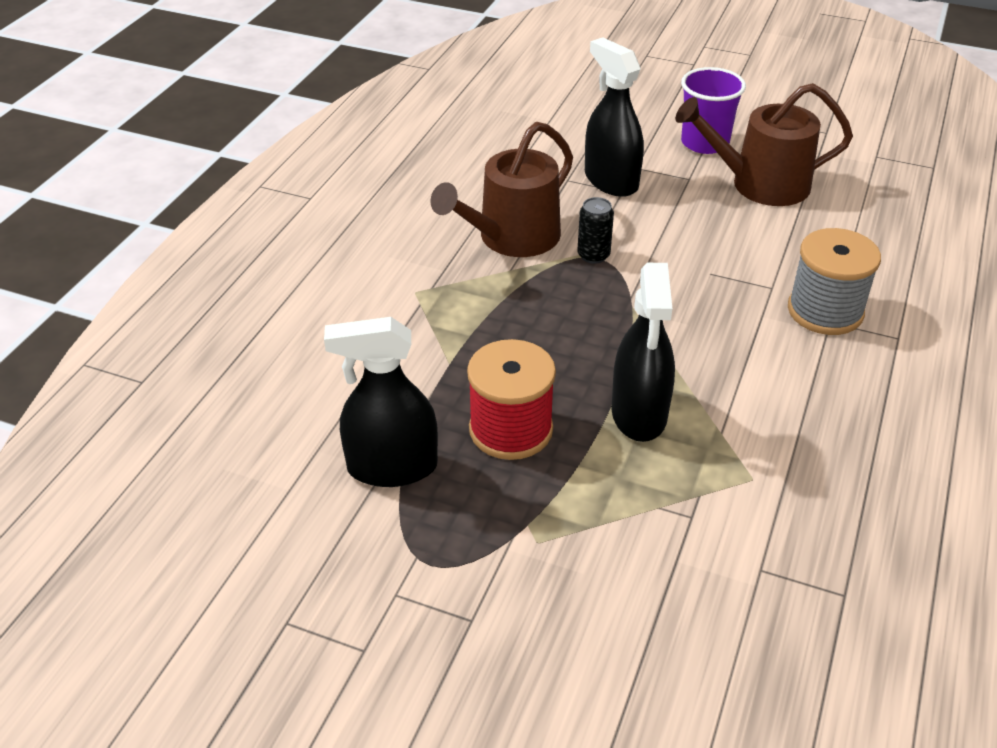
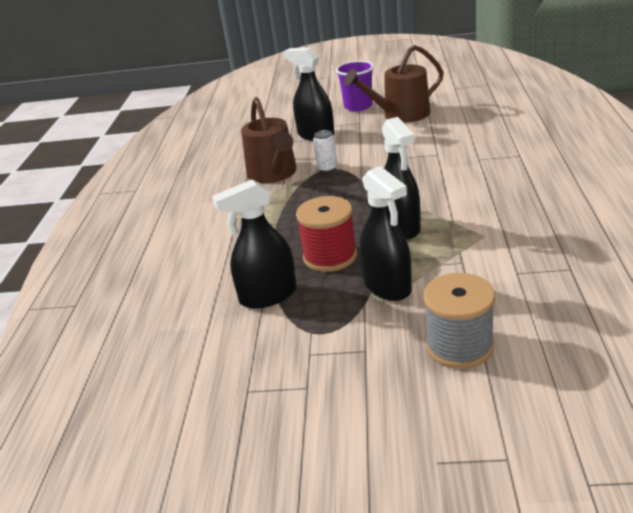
camera: 15 degrees left, 10 degrees down
(512, 238) = (274, 174): brown watering can -> brown watering can turned 45 degrees counterclockwise
(561, 518) = (387, 286): none -> black spray bottle
(593, 255) = (327, 168): black can -> white can
(825, 311) = (473, 155): grey spool -> grey spool (459, 346)

